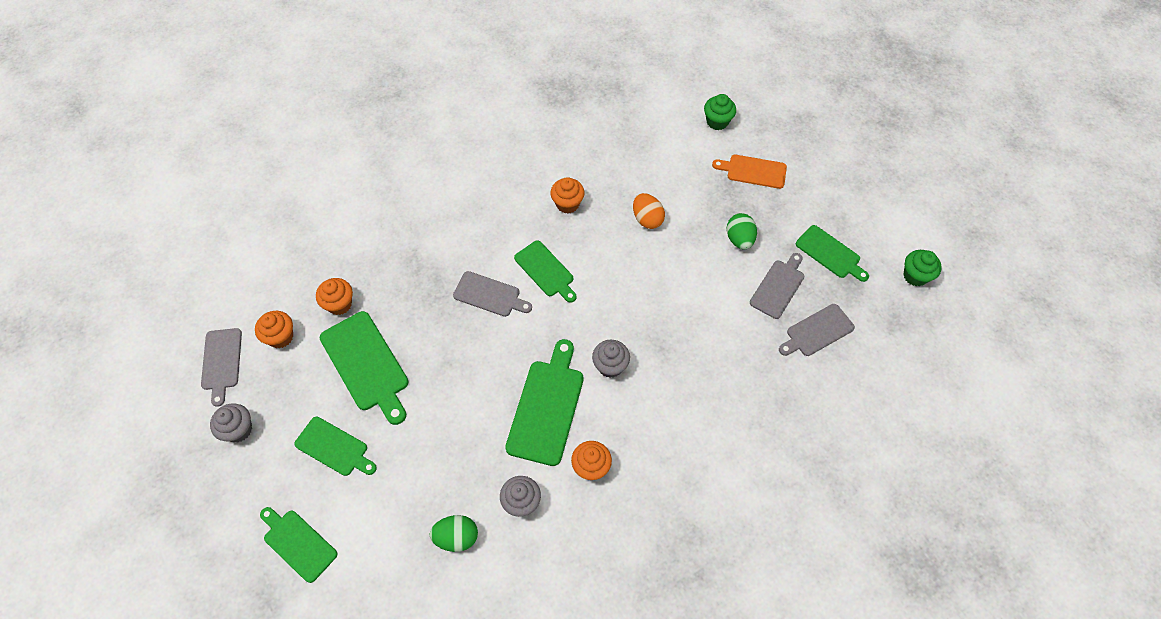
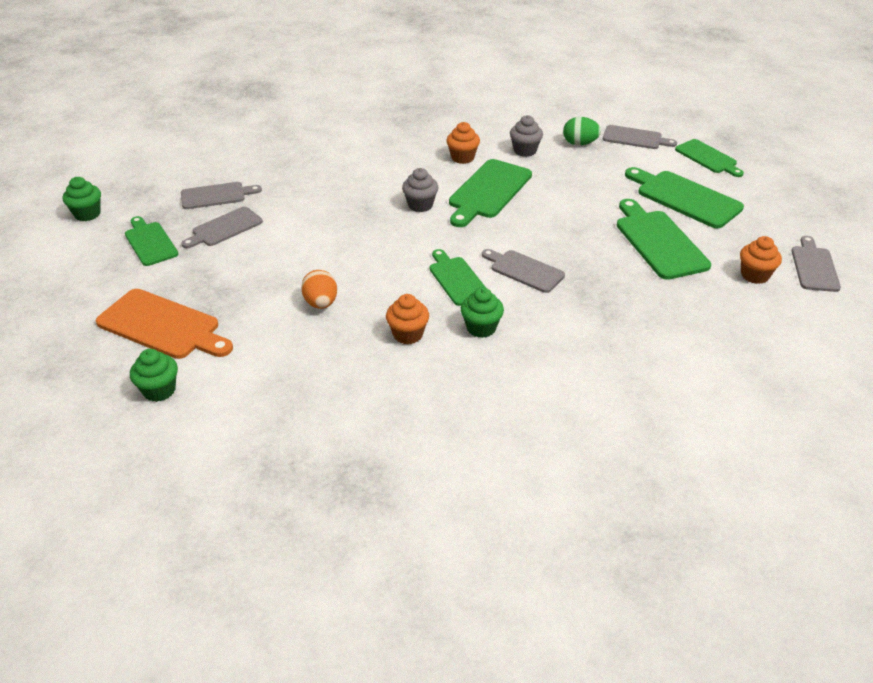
camera: 165 degrees left, 20 degrees down
(239, 430) = (778, 221): grey cupcake -> none
(334, 448) = (685, 198): green cutting board -> green cutting board, size x1.55
(339, 304) = (693, 290): orange cupcake -> none
(387, 570) = (635, 138): none -> grey cutting board
(513, 222) = (481, 328): none -> green cupcake
(739, 239) = (232, 269): green egg -> none
(753, 171) = (162, 326): orange cutting board -> orange cutting board, size x1.55

